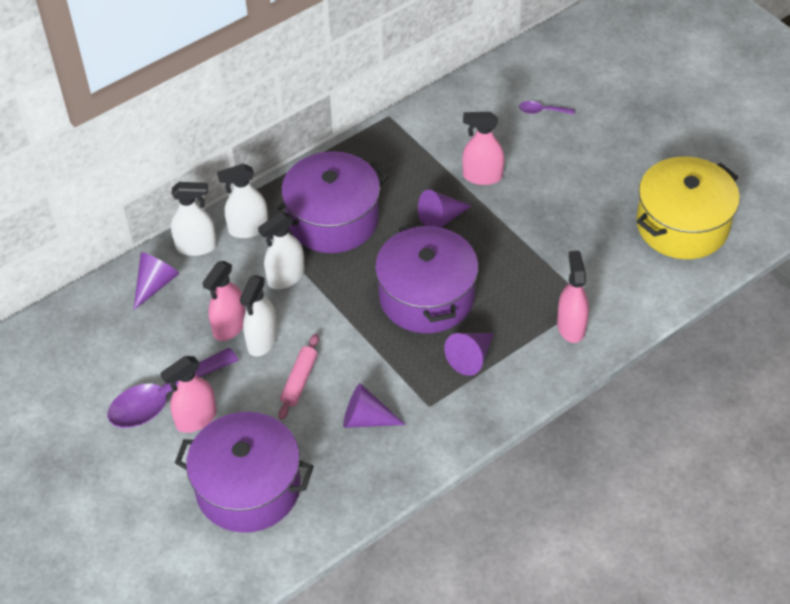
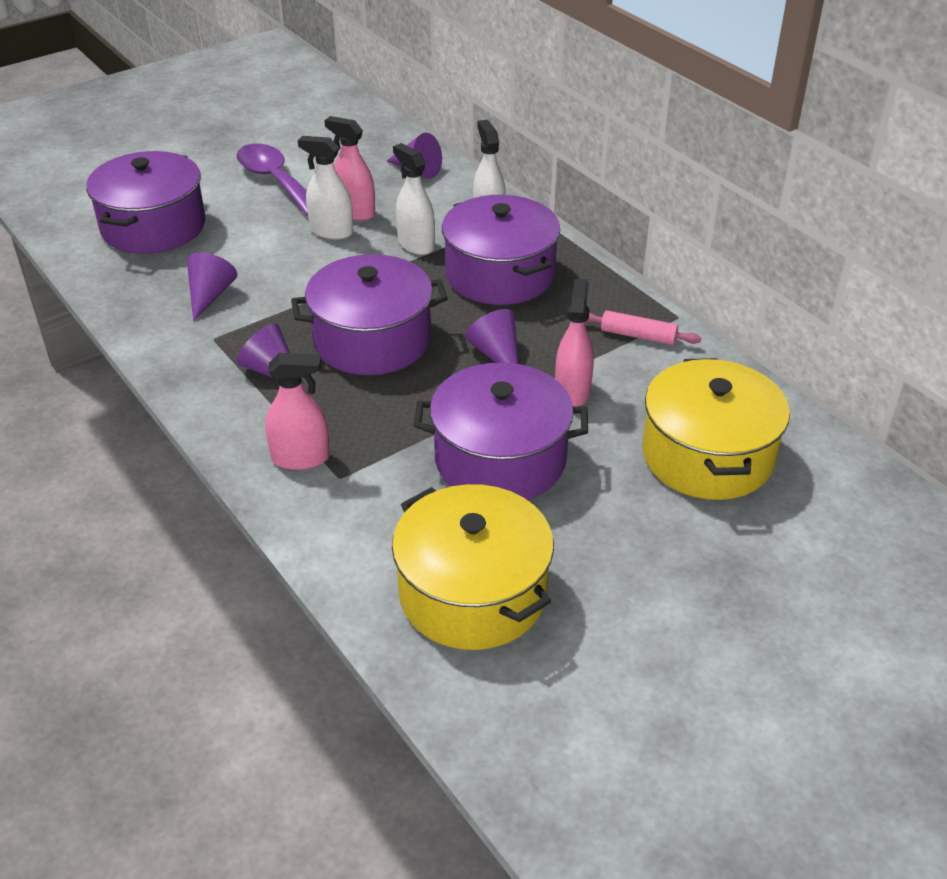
camera: 90 degrees right, 10 degrees down
(196, 246) = (465, 191): white spray bottle -> none
(196, 419) = (244, 197): pink spray bottle -> none
(299, 381) = (273, 254): pink rolling pin -> pink rolling pin (638, 336)
(542, 111) = (707, 455): purple spoon -> yellow pot
(558, 214) = (500, 459): none -> purple pot

